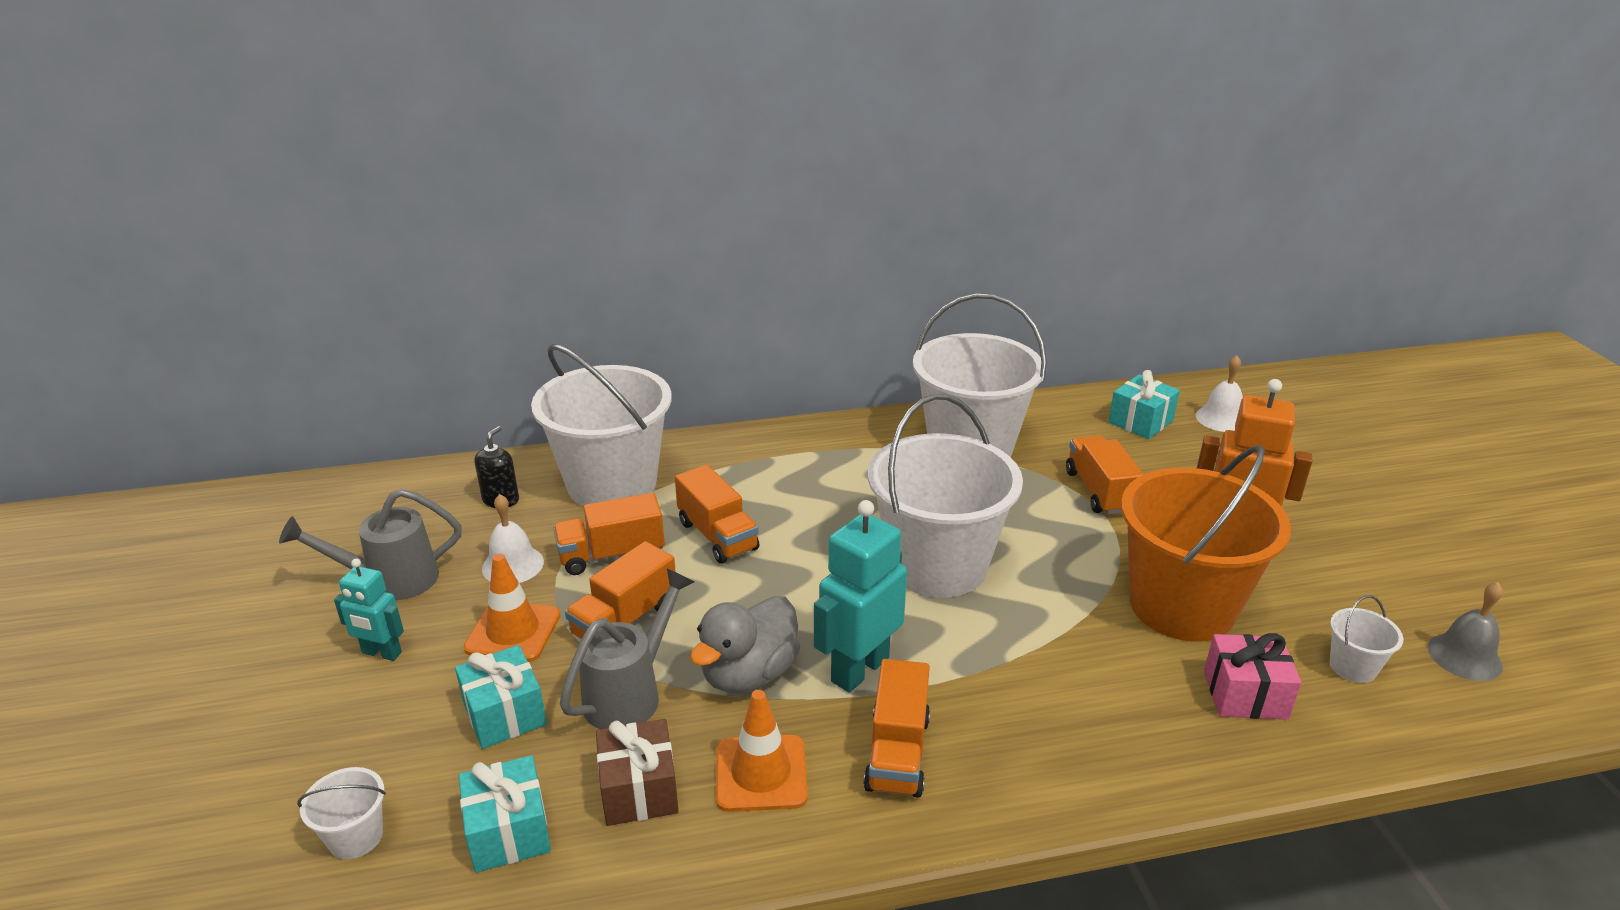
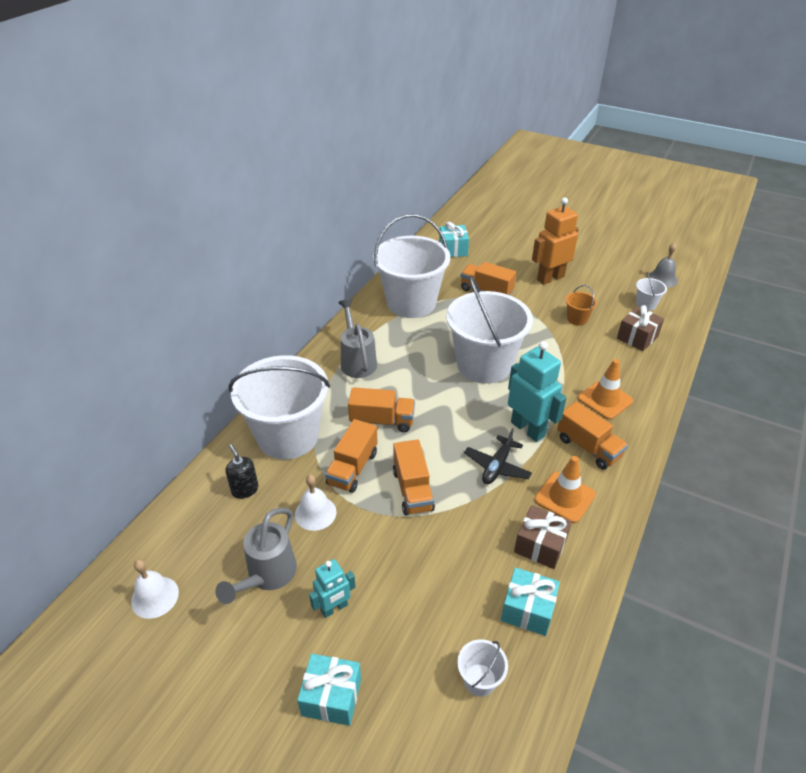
camera: 50 degrees left, 10 degrees up
(505, 714) = (440, 573): turquoise gift -> turquoise gift (331, 697)
(513, 632) = (375, 539): orange traffic cone -> orange traffic cone (605, 400)
(630, 694) = (471, 516): grey watering can -> grey watering can (357, 361)
(749, 674) = (497, 466): grey duck -> black plane
(859, 669) = (528, 429): turquoise robot -> turquoise robot turned 150 degrees clockwise
(1181, 606) = (577, 319): orange bucket -> orange bucket, size x0.40
(1221, 418) = (477, 230): white bell -> white bell (155, 597)
(1245, 694) = (637, 337): pink gift -> brown gift

